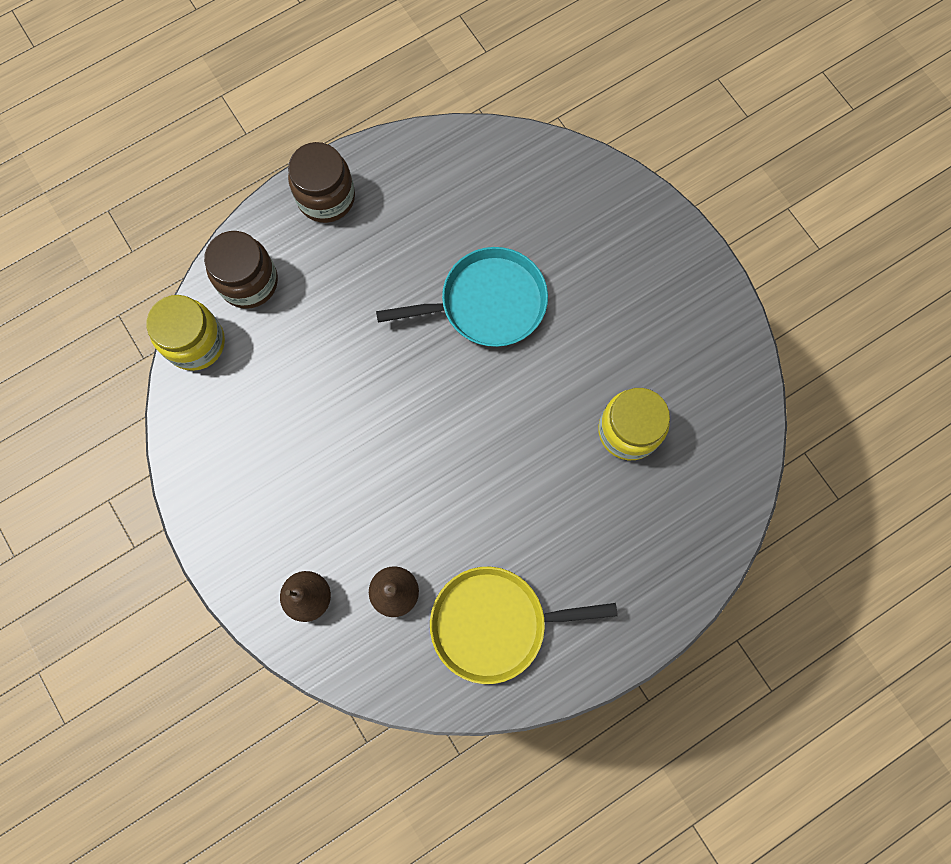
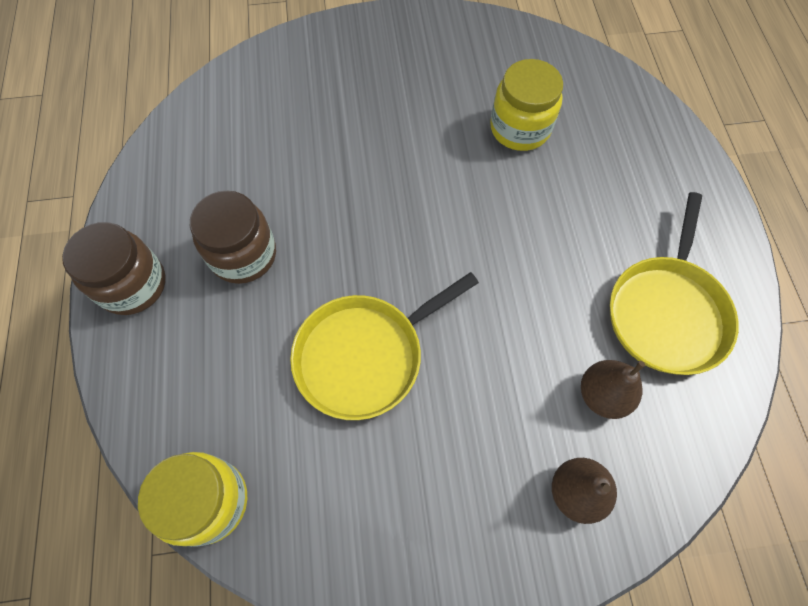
camera: 65 degrees left, 10 degrees down
(249, 282) = (174, 406): brown jar -> brown jar (243, 255)
(346, 396) = (364, 355): none -> yellow pan
(487, 303) = (338, 186): turquoise pan -> none

